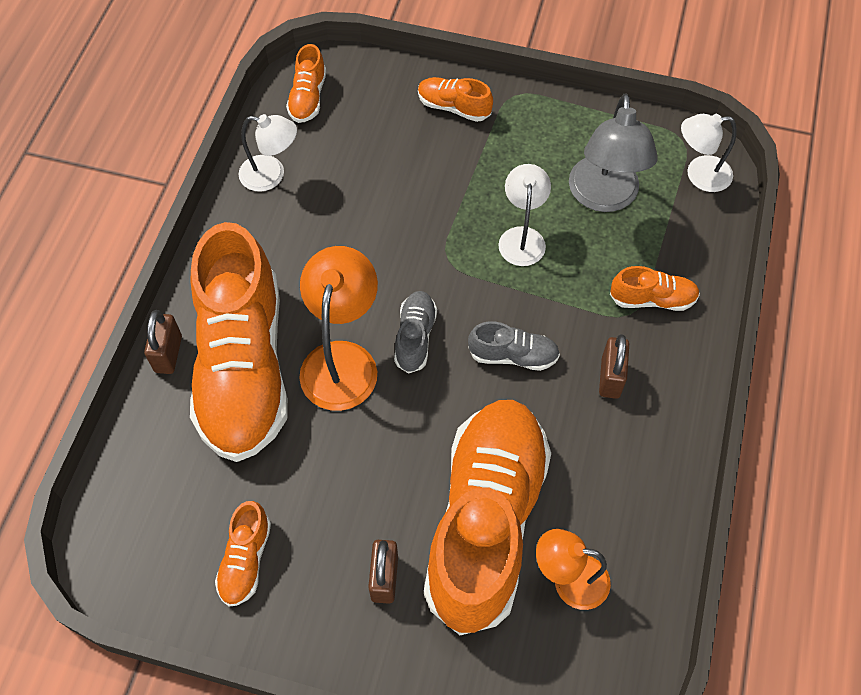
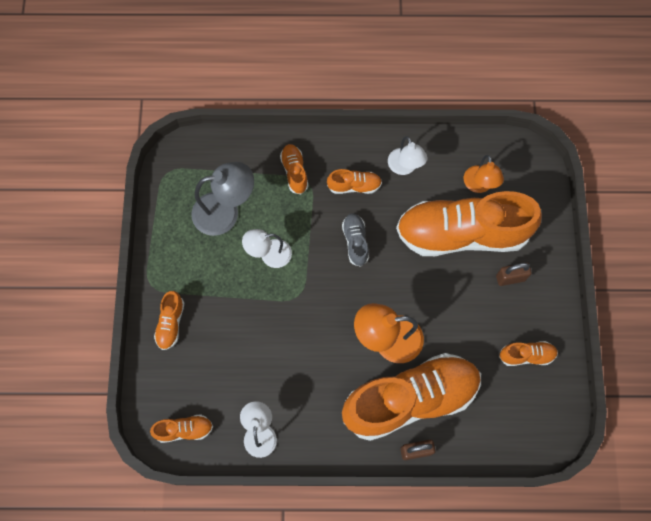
camera: 105 degrees left, 10 degrees up
(415, 337) = (359, 301): grey shoe -> none
(610, 378) = (354, 186): brown padlock -> orange shoe
(699, 175) = (194, 158): white lamp -> white lamp (404, 167)

